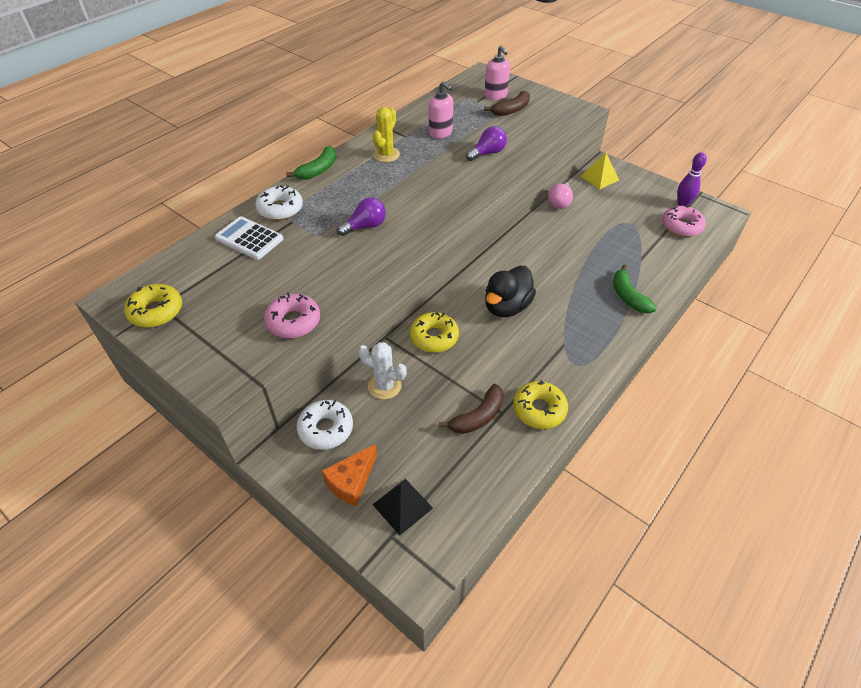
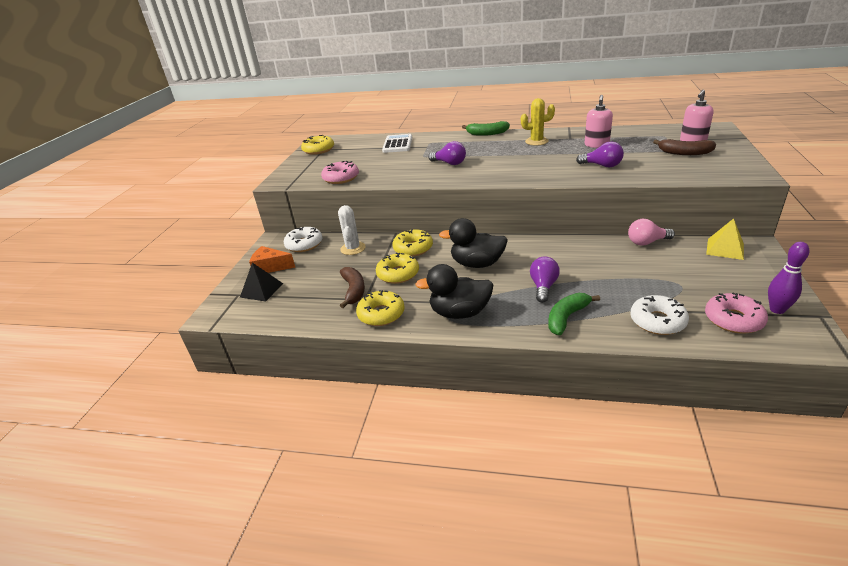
camera: 65 degrees right, 15 degrees down
(280, 209) = (434, 140): white donut -> white donut (657, 321)
(475, 369) = (398, 274): none -> yellow donut
(478, 416) = (353, 290): brown banana -> brown banana turned 120 degrees counterclockwise
(577, 286) = (543, 287): none -> purple light bulb
(577, 353) = (460, 313): none -> black duck

